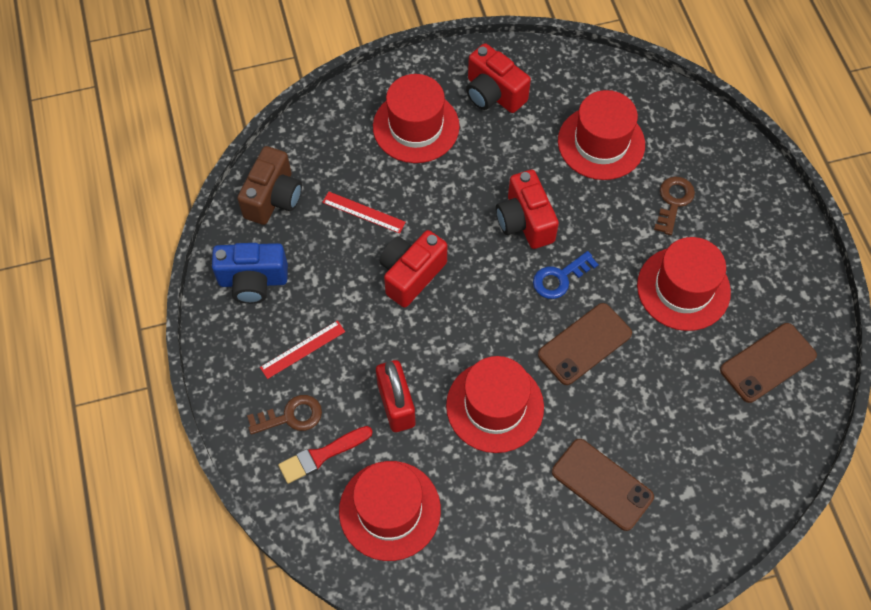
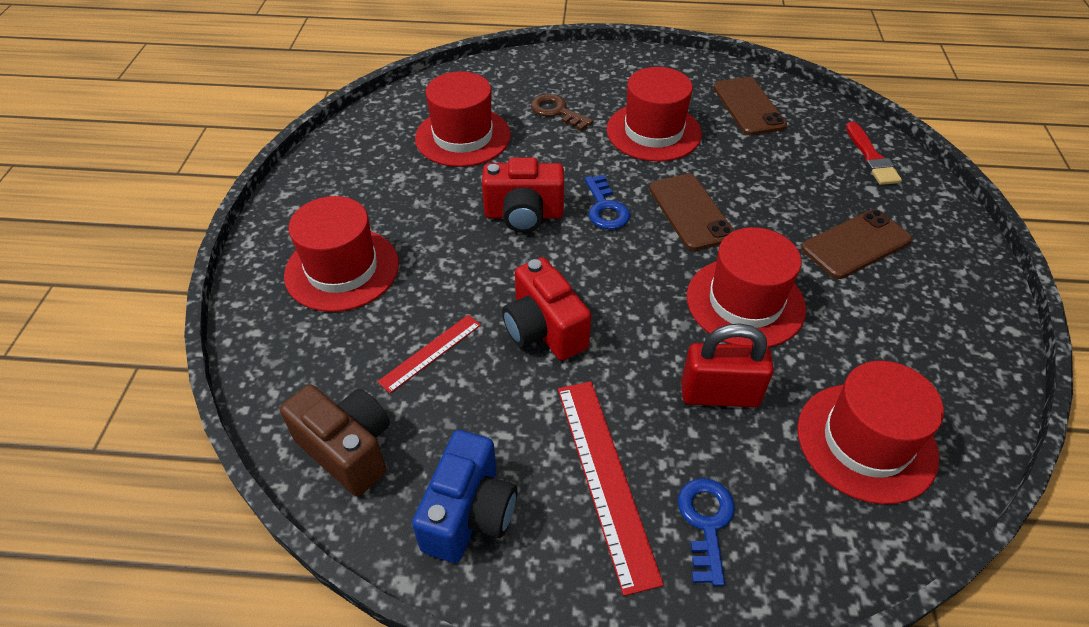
camera: 70 degrees left, 15 degrees down
(291, 416) = (706, 522): brown key -> blue key
(302, 349) = (605, 478): red ruler -> red ruler, size x1.73
(322, 455) = (774, 499): red brush -> red brush (871, 157)
(493, 94) = (347, 194): red camera -> none

